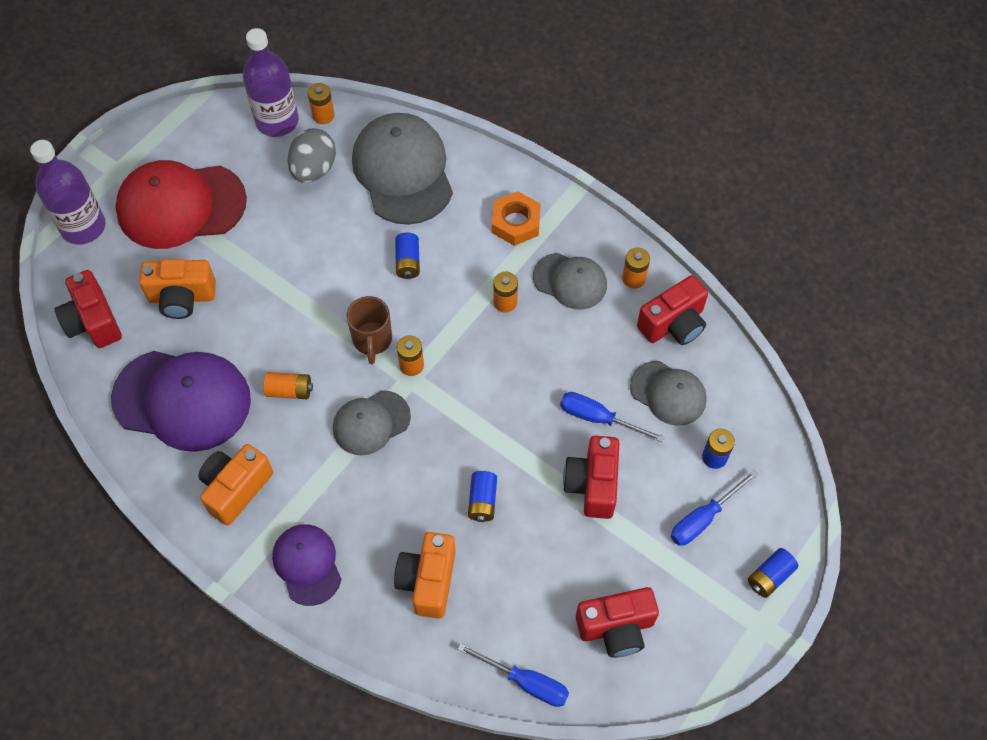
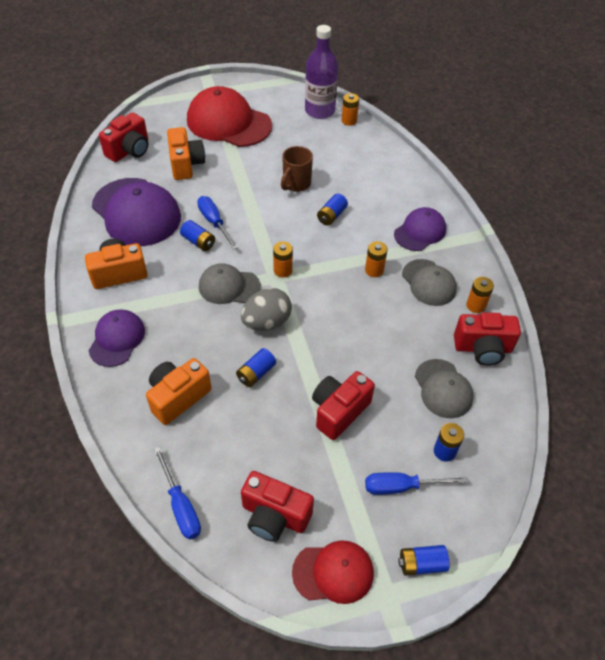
camera: 35 degrees right, 10 degrees down
(83, 227) = (169, 107): purple bottle -> none
(93, 322) = (129, 150): red camera -> red camera turned 150 degrees counterclockwise
(182, 297) = (186, 164): orange camera -> orange camera turned 135 degrees counterclockwise
(289, 391) = (198, 242): orange battery -> blue battery
(313, 169) = (319, 142): grey egg -> grey egg (267, 322)
(372, 340) = (271, 244): brown mug -> brown mug (296, 184)
(403, 171) = (371, 169): grey cap -> none
(515, 222) = (420, 231): orange nut -> purple cap
(598, 418) = (378, 373): blue screwdriver -> blue screwdriver (214, 222)
(705, 639) = (333, 572): none -> red cap

